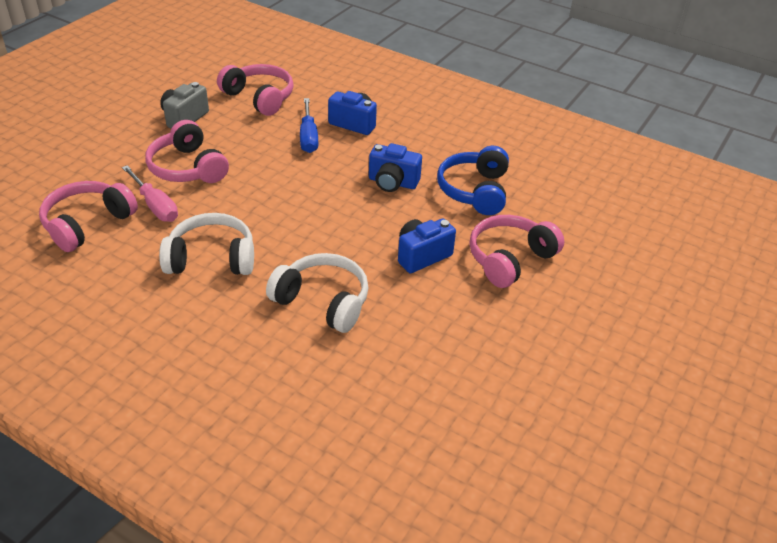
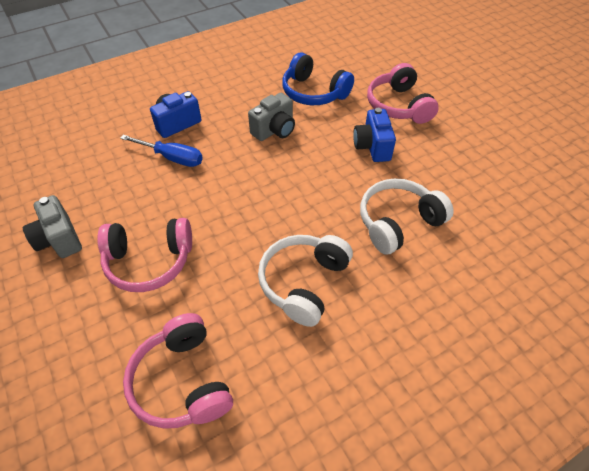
camera: 60 degrees left, 10 degrees up
(155, 205) = (193, 307): pink screwdriver -> none
(259, 98) = (79, 170): pink headphones -> none
(392, 183) = (274, 130): blue camera -> grey camera

